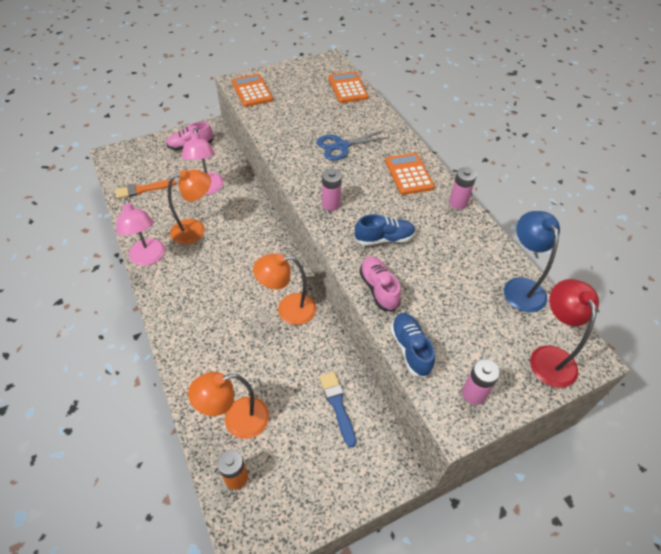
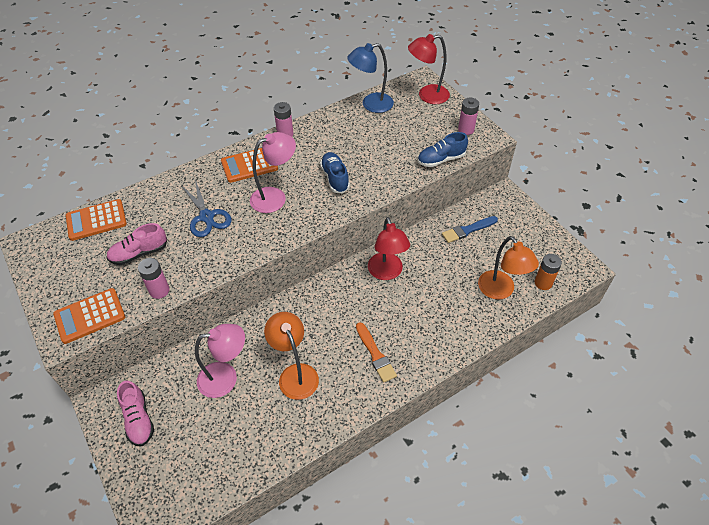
camera: 95 degrees left, 0 degrees up
(143, 189) = (228, 455): orange brush -> orange brush (375, 354)
(149, 258) = (342, 411): pink lamp -> pink lamp (275, 197)
(288, 309) = (387, 273): orange lamp -> red lamp
(331, 204) = (296, 217): pink battery -> pink battery (159, 290)
(378, 289) = (390, 179): pink shoe -> pink shoe (139, 253)

